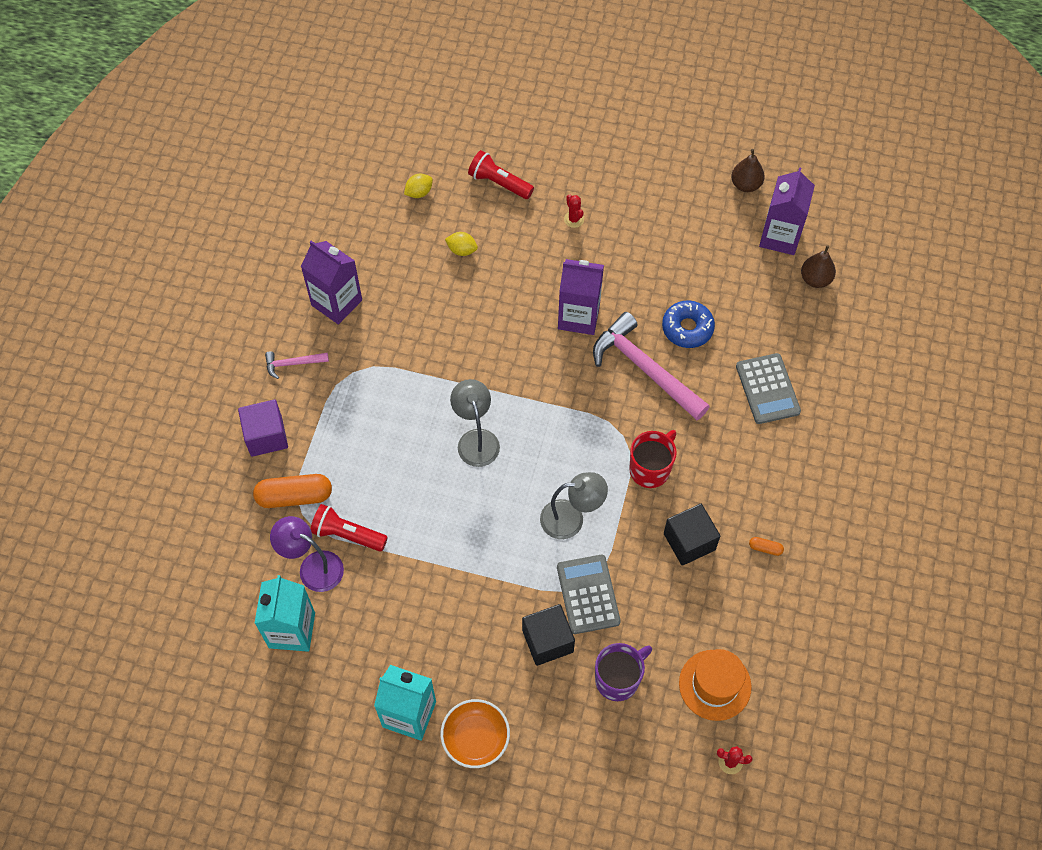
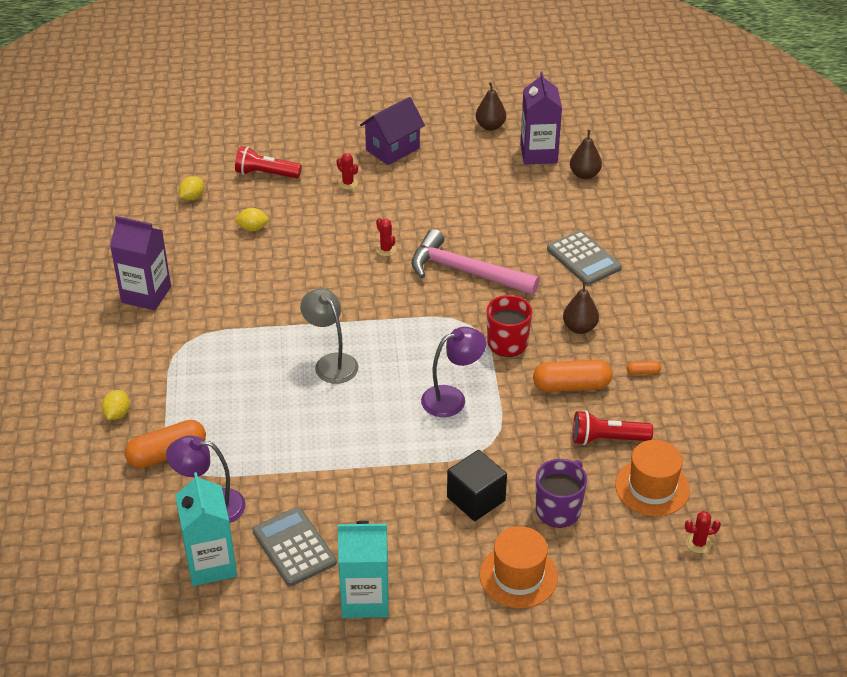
camera: 20 degrees left, 20 degrees down
(266, 436) = (117, 414): purple cube -> yellow lemon
(293, 364) = (121, 351): pink hammer -> none
(347, 534) = (235, 470): red flashlight -> red flashlight (607, 439)
(475, 738) = (442, 598): orange bowl -> none
(551, 738) = (518, 576): none -> orange hat
(571, 518) = (452, 398): grey lamp -> purple lamp
(578, 316) = (386, 249): purple carton -> red cactus
(588, 594) = (497, 451): grey calculator -> grey calculator (294, 547)
(635, 187) = (392, 149): none -> purple house
(687, 328) = (489, 234): blue donut -> none
(689, 541) = (571, 386): black cube -> orange capsule
(727, 474) = (579, 328): none -> brown pear

